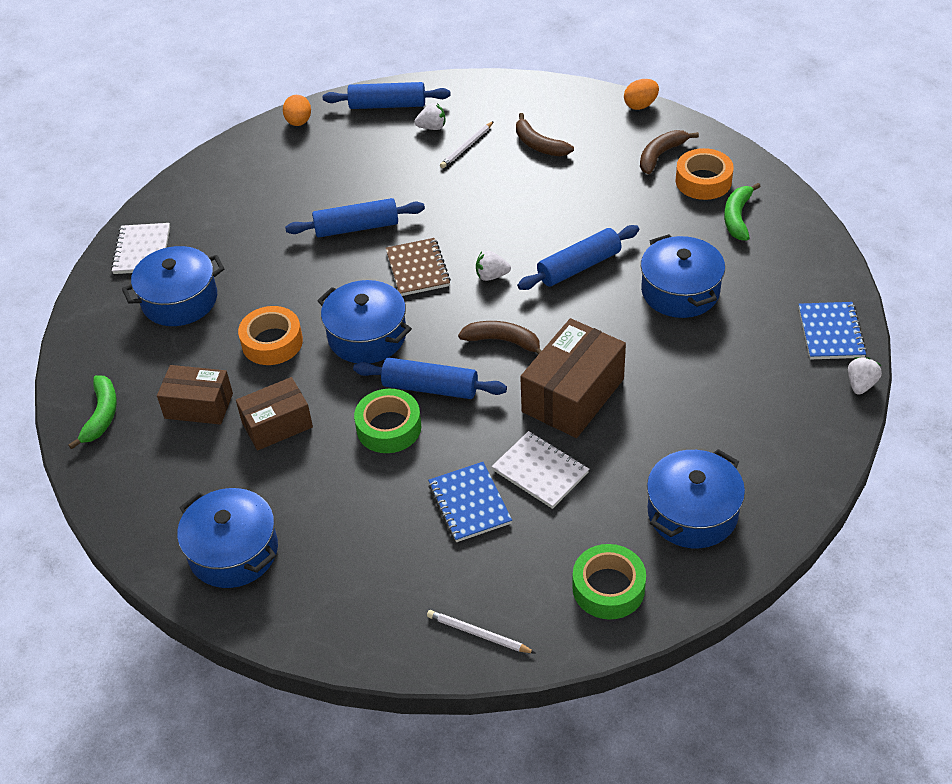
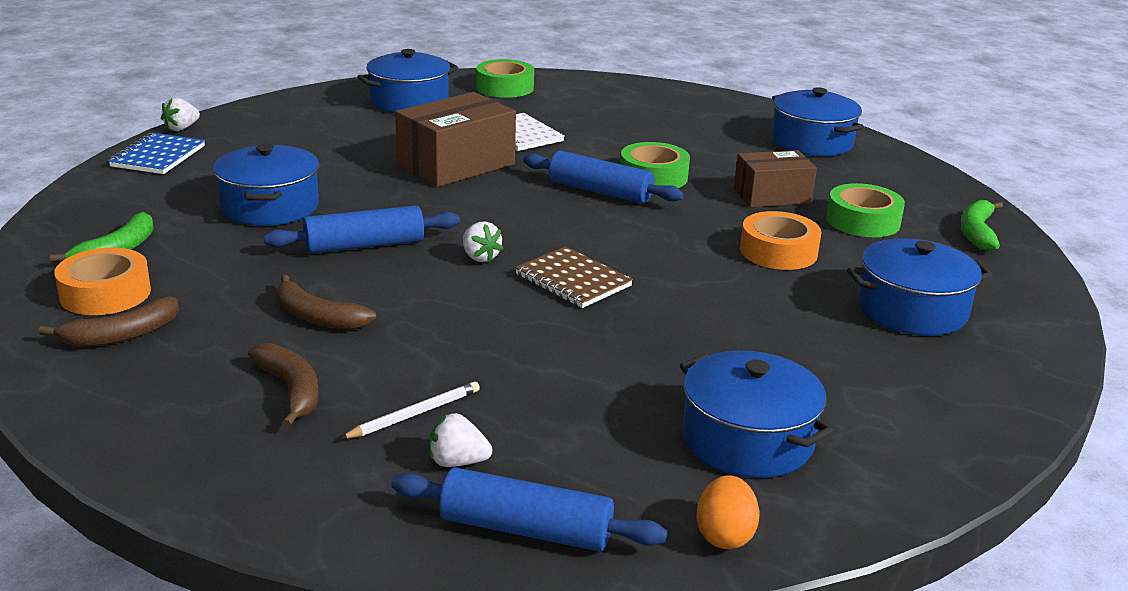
camera: 170 degrees left, 20 degrees down
(142, 250) = (993, 377): white notebook -> none
(199, 406) = (863, 221): brown box -> green tape
(356, 227) = (645, 340): blue rolling pin -> none
(367, 336) = (659, 237): blue pot -> blue pot (747, 440)
(418, 269) = (573, 280): brown notebook -> brown notebook turned 45 degrees counterclockwise
(469, 504) = (593, 131): blue notebook -> none
(478, 634) = (614, 87): white pencil -> none
(491, 276) = (480, 257): white strawberry -> white strawberry turned 45 degrees clockwise
(503, 341) = (502, 207): brown banana -> brown banana (317, 317)
(640, 105) = (57, 414): orange egg -> none

